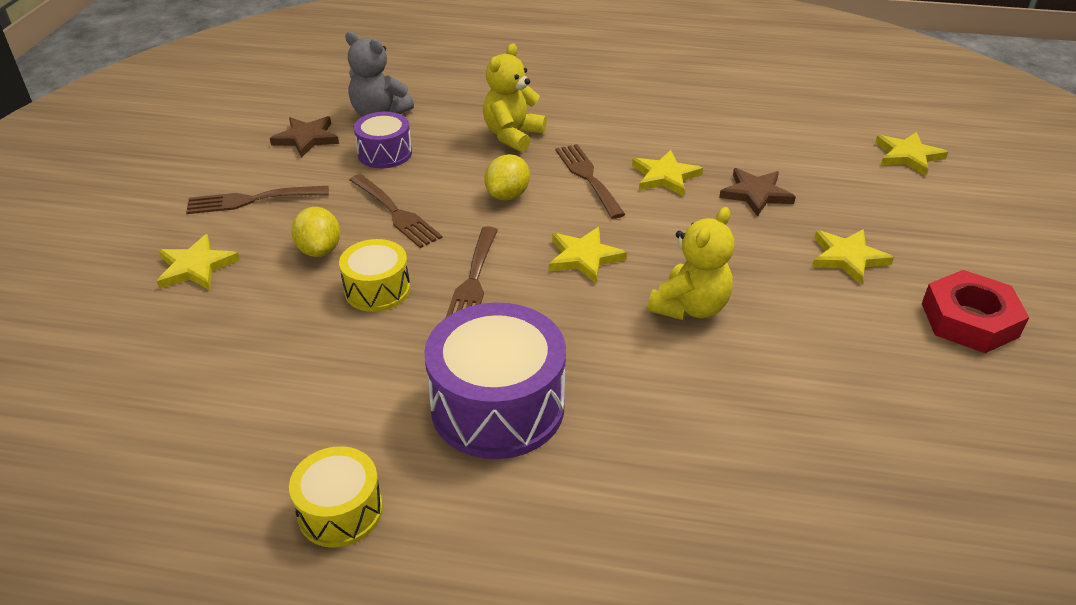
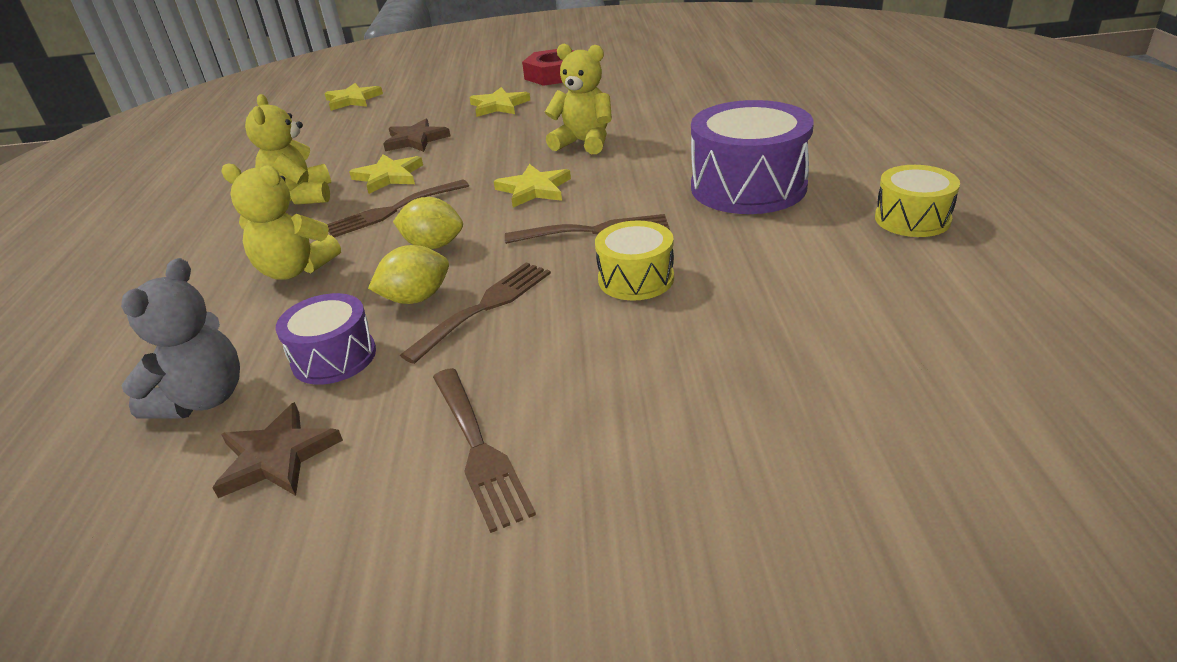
camera: 100 degrees left, 5 degrees down
(196, 267) = (665, 438): yellow star -> none
(319, 250) = (581, 340): yellow lemon -> yellow lemon (416, 298)
(645, 133) = (301, 197): none -> yellow teddy bear

